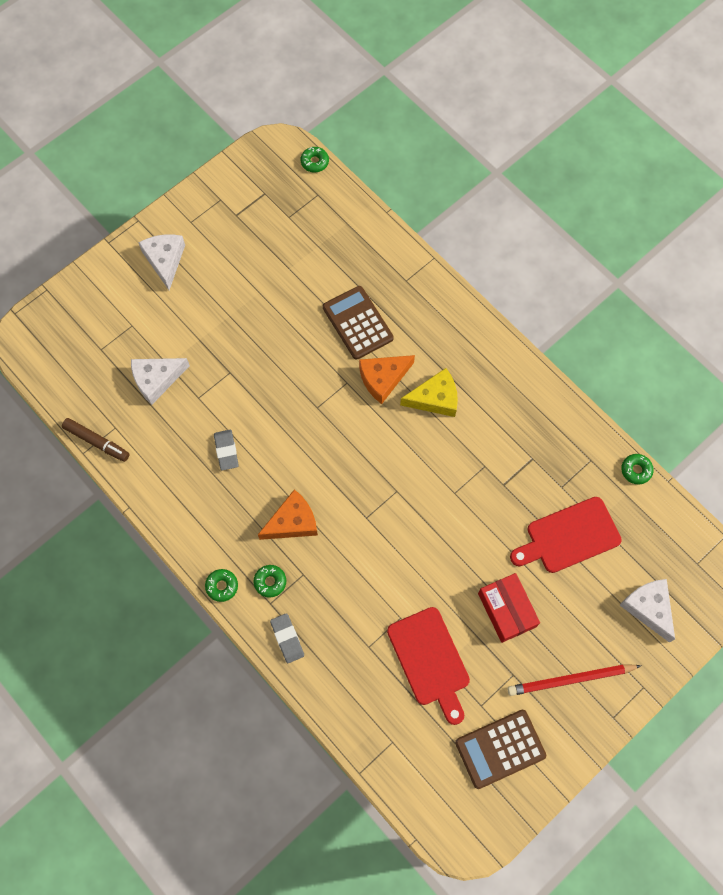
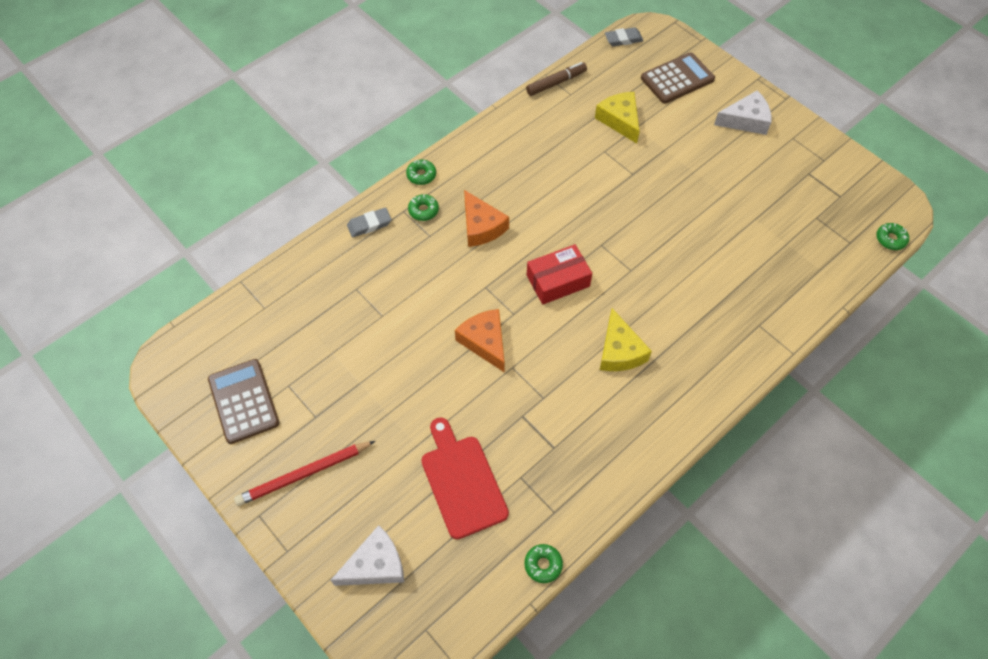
camera: 90 degrees right, 10 degrees down
(97, 442) = (556, 83): brown marker -> brown marker turned 150 degrees counterclockwise
(156, 380) = (620, 120): white cheese -> yellow cheese
(226, 451) = (551, 174): grey eraser -> grey eraser (623, 39)
(357, 323) = (700, 279): brown calculator -> brown calculator (677, 79)
(383, 378) = (638, 302): orange cheese -> orange cheese (485, 342)
(430, 660) = (337, 341): red cutting board -> none
(506, 610) = (383, 413): red box -> red box (558, 281)
(571, 679) = (304, 474): red pencil -> red pencil turned 105 degrees counterclockwise

